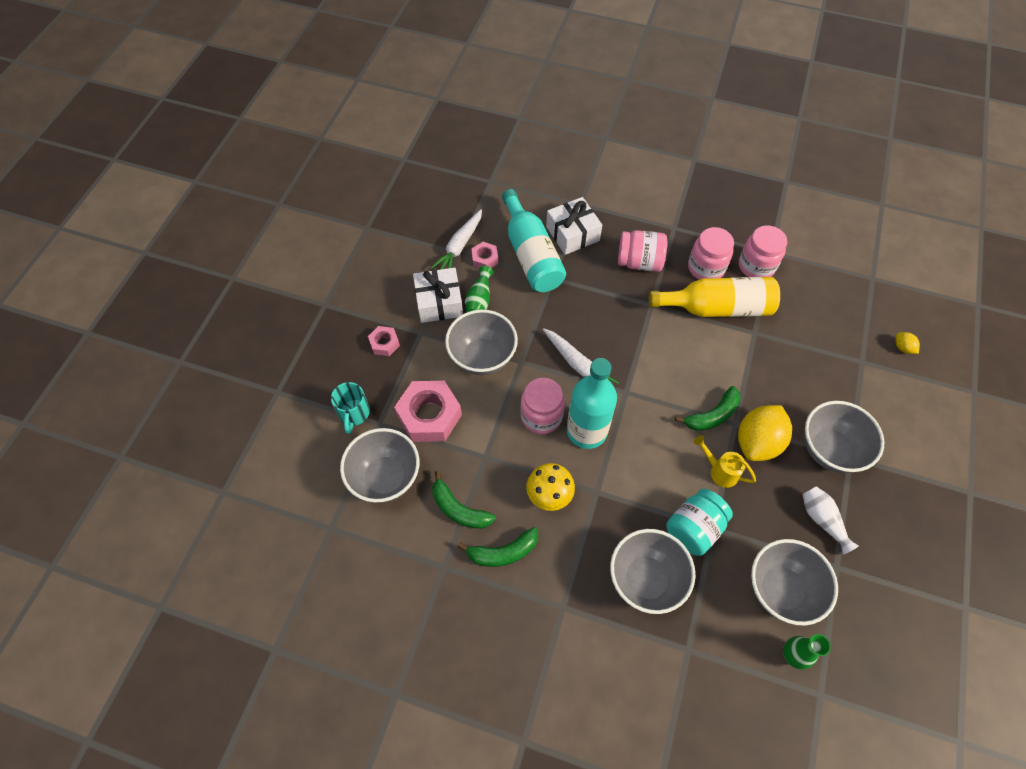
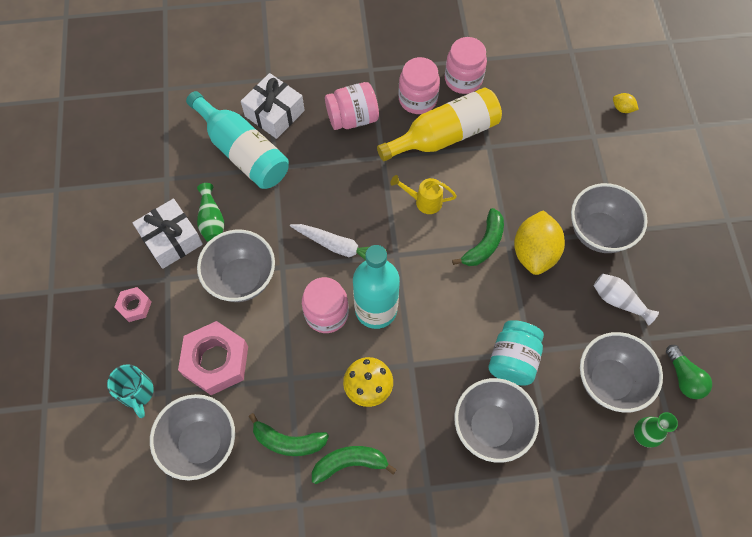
camera: 25 degrees left, 5 degrees up
(459, 246) = (165, 171): white carrot -> none
(485, 259) = (197, 175): pink nut -> none
(503, 552) = (350, 463): green banana -> green banana turned 150 degrees counterclockwise
(720, 471) = (513, 295): yellow watering can -> yellow watering can (424, 201)
(859, 620) = (684, 377): none -> green light bulb

